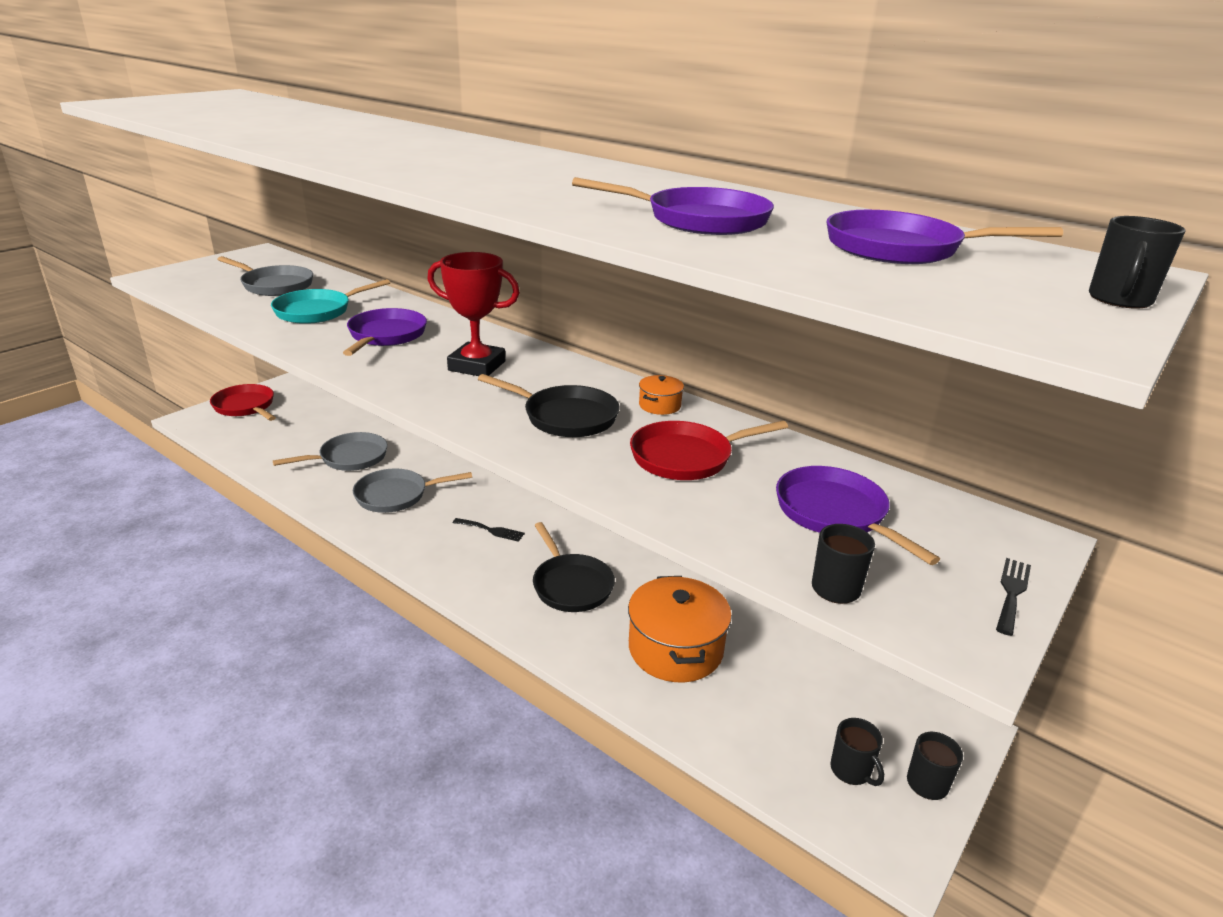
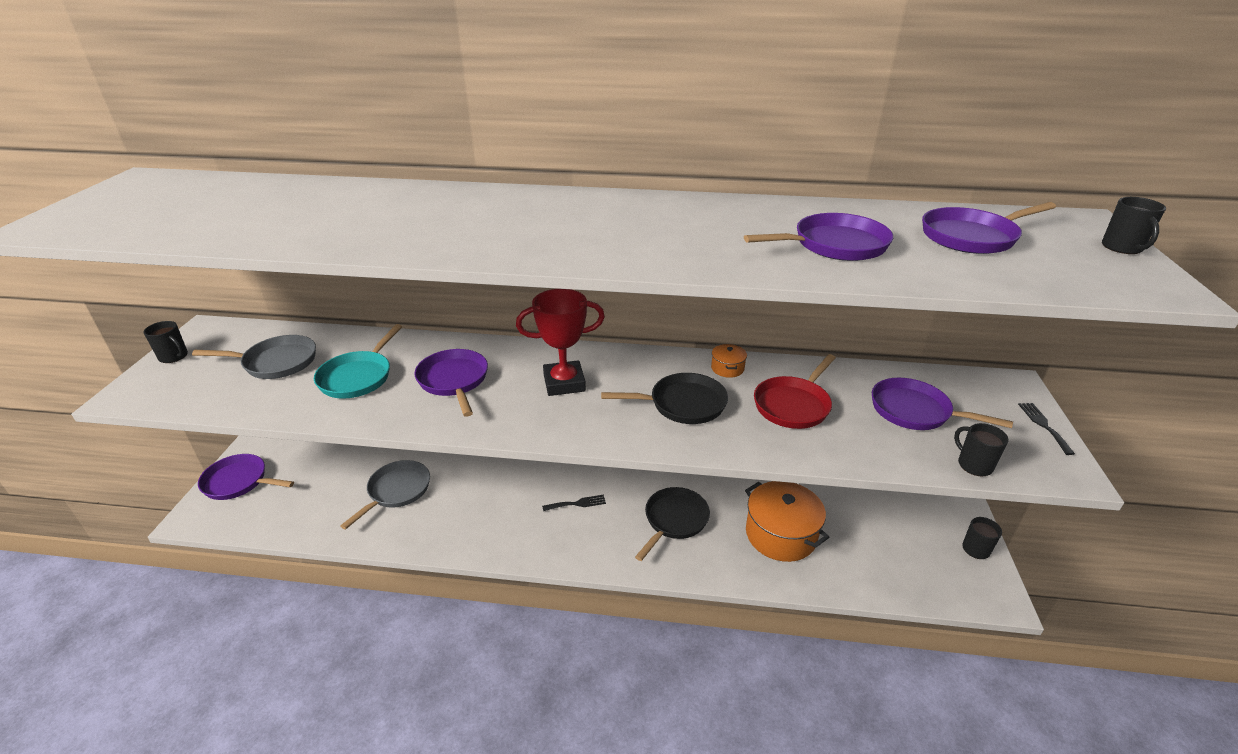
camera: 30 degrees left, 5 degrees up
(246, 407) = (239, 482): red pan -> purple pan
(396, 495) = (473, 507): grey pan -> none
(570, 585) = (674, 520): black pan -> black pan turned 90 degrees counterclockwise
(851, 770) = (938, 563): black mug -> black mug (174, 357)

